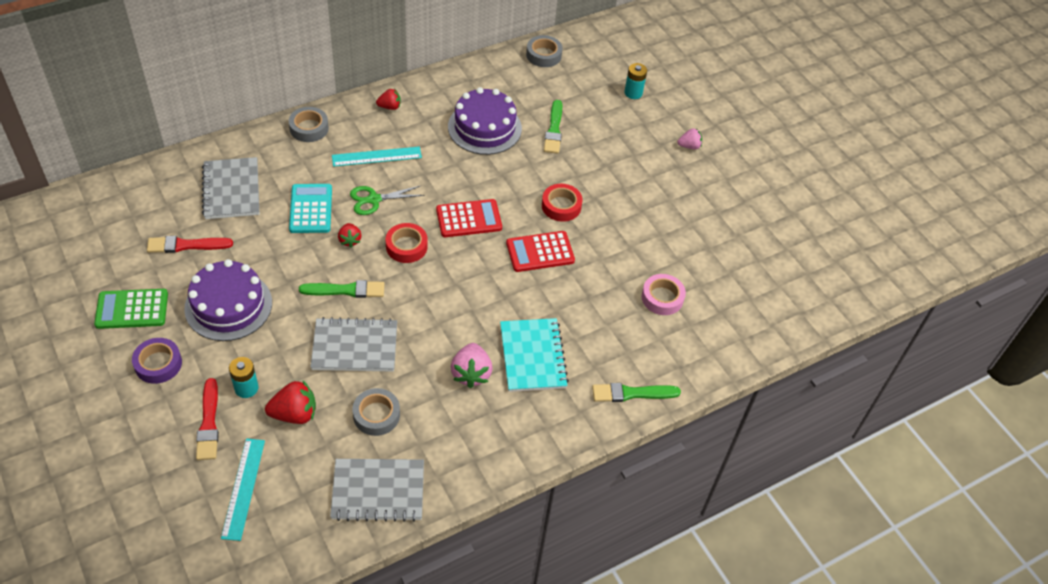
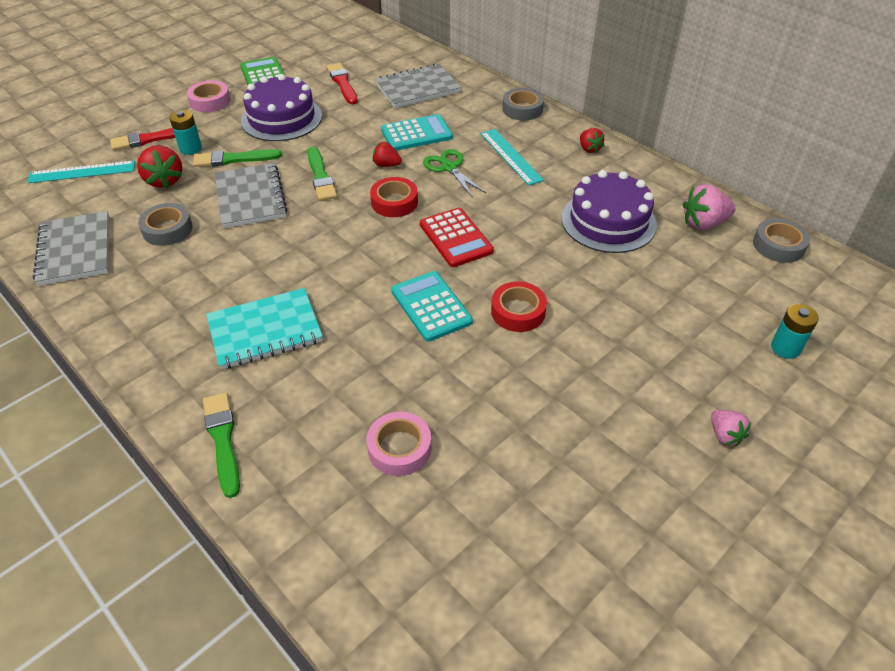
camera: 80 degrees right, 5 degrees down
(158, 364) = (210, 101): purple tape -> pink tape
(350, 240) = (386, 165): red strawberry -> red strawberry turned 45 degrees clockwise
(471, 373) = (230, 285): pink strawberry -> pink strawberry (703, 223)
(540, 252) = (431, 306): red calculator -> turquoise calculator
(554, 129) = (649, 280): green brush -> green brush (234, 159)

